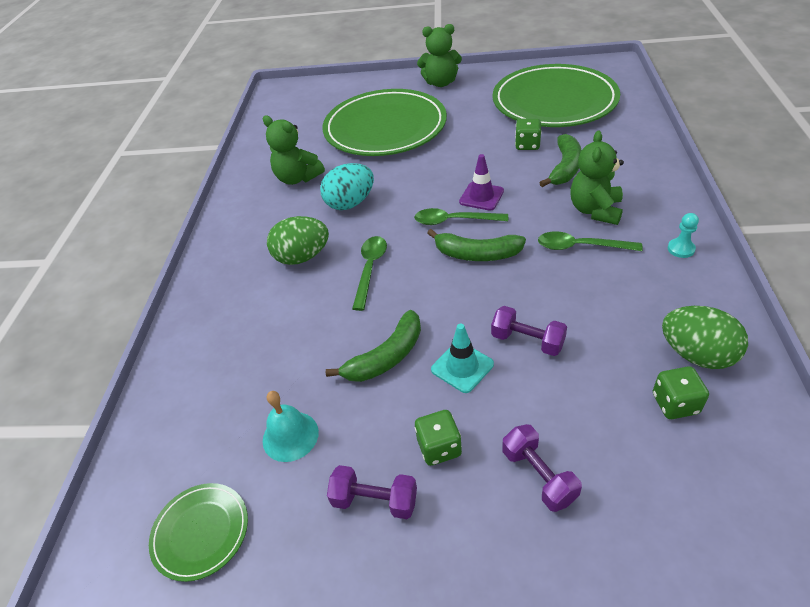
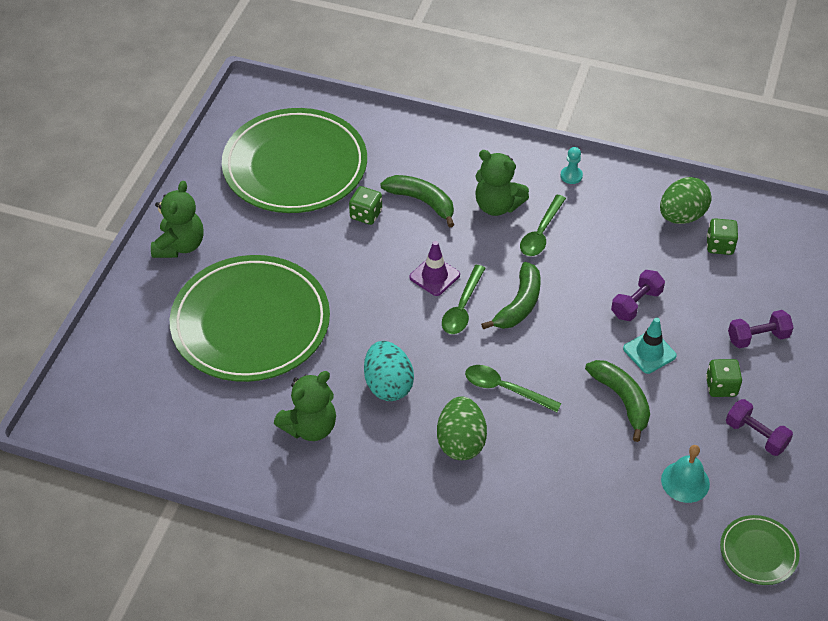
camera: 80 degrees left, 5 degrees up
(375, 500) = (756, 435): purple dumbbell -> purple dumbbell turned 75 degrees counterclockwise

